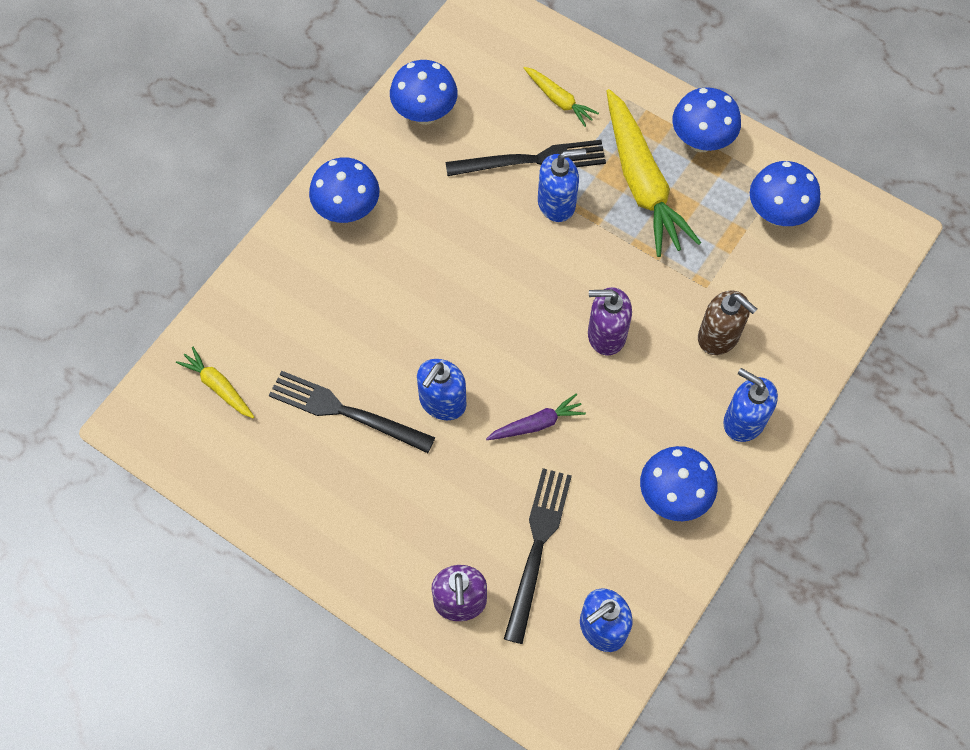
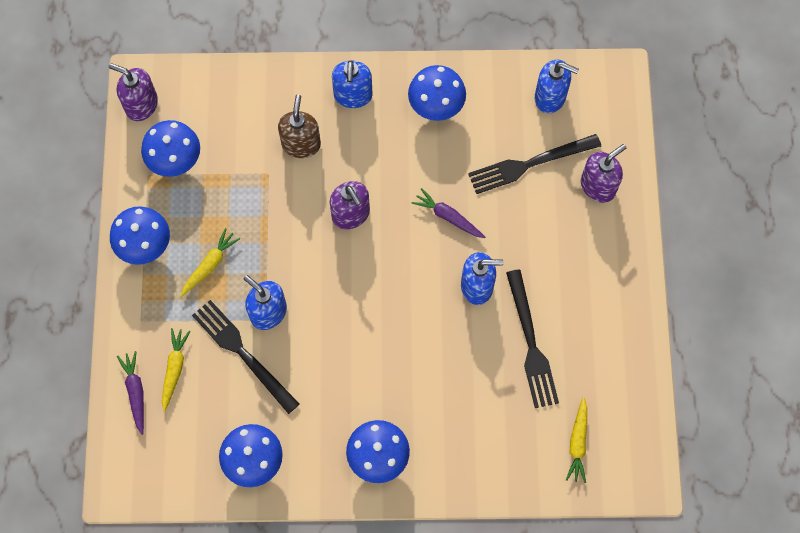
camera: 125 degrees left, 5 degrees up
(560, 60) = (135, 392): none -> purple carrot
(642, 183) = (210, 265): yellow carrot -> yellow carrot, size x0.49
(863, 218) = (141, 105): none -> purple soap dispenser

